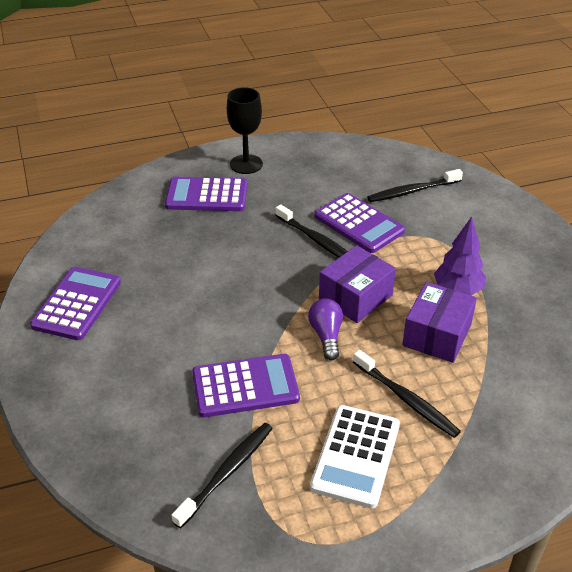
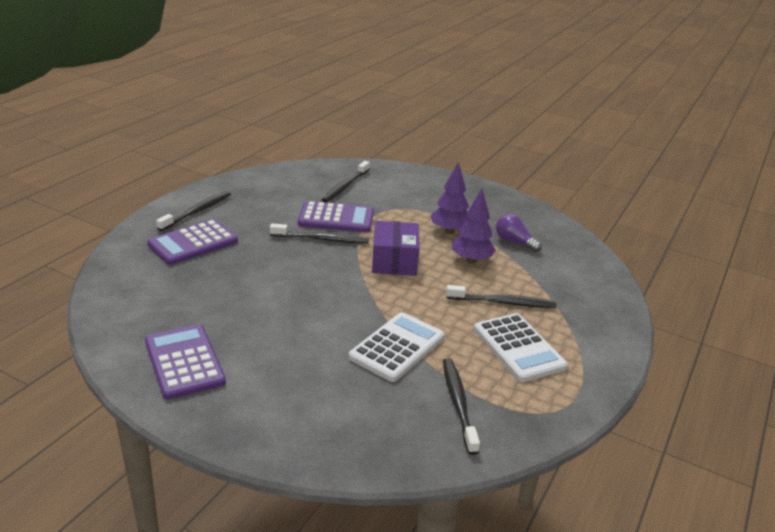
camera: 45 degrees left, 10 degrees down
(245, 386) = (397, 347): purple calculator -> white calculator
(246, 164) = (197, 211): black goblet -> black toothbrush
(326, 335) = (407, 291): purple light bulb -> purple light bulb (514, 242)
(437, 335) = (471, 260): purple box -> purple tree

